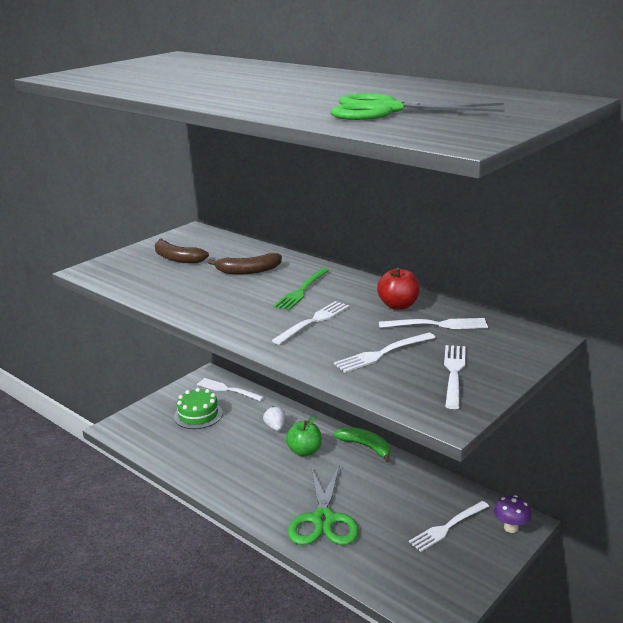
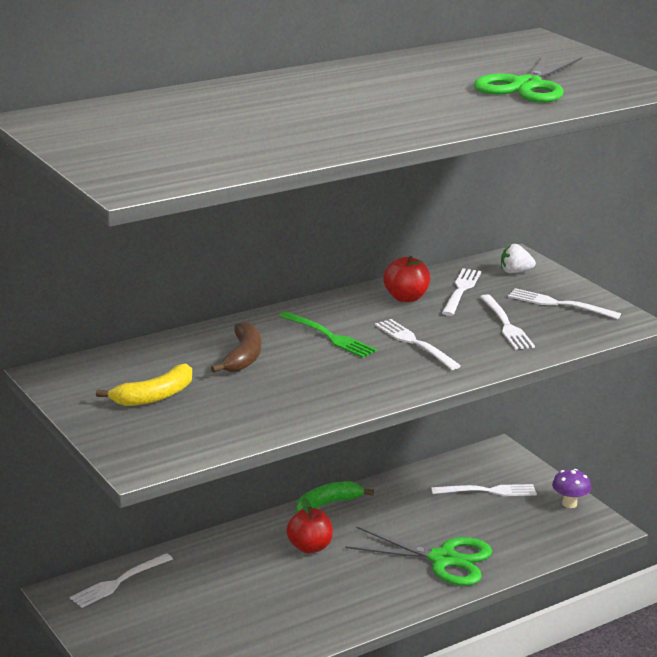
camera: 75 degrees left, 0 degrees up
(177, 258) = (154, 396): brown banana -> yellow banana
(198, 415) = (167, 616): green cake -> none
(275, 427) = (243, 559): white strawberry -> white strawberry (515, 272)
(304, 451) = (309, 547): green apple -> red apple
(447, 527) = (488, 491): white fork -> white fork turned 75 degrees counterclockwise
(511, 528) = (504, 459): purple mushroom -> purple mushroom (569, 504)

